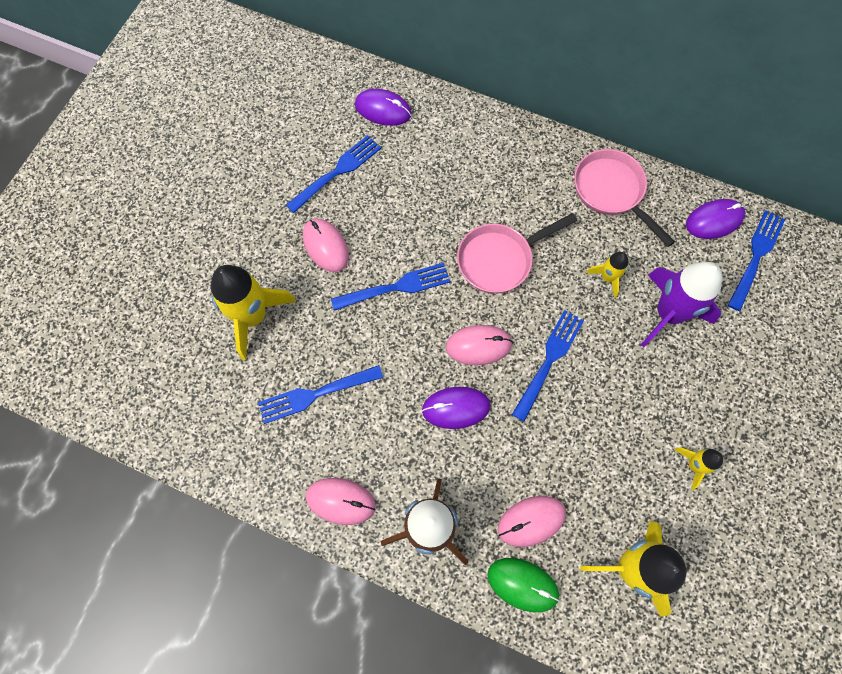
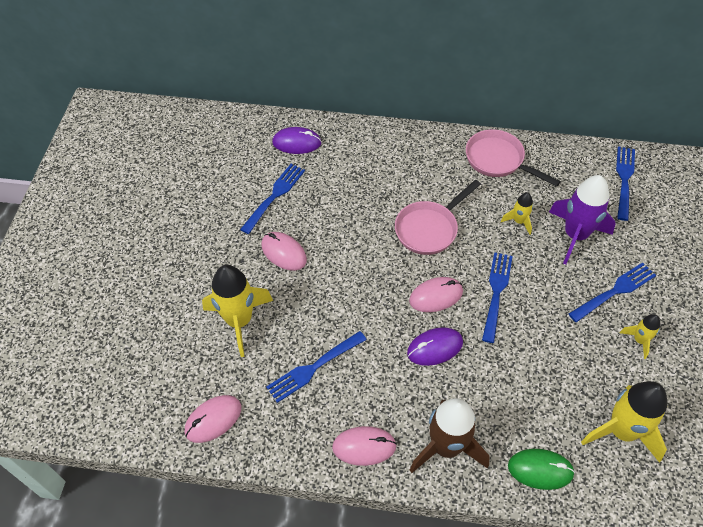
camera: 15 degrees left, 15 degrees down
(395, 288) = (352, 270): blue fork -> blue fork (614, 292)
(531, 521) = (528, 418): pink mouse -> pink mouse (213, 419)
(714, 220) = (583, 162): purple mouse -> none

